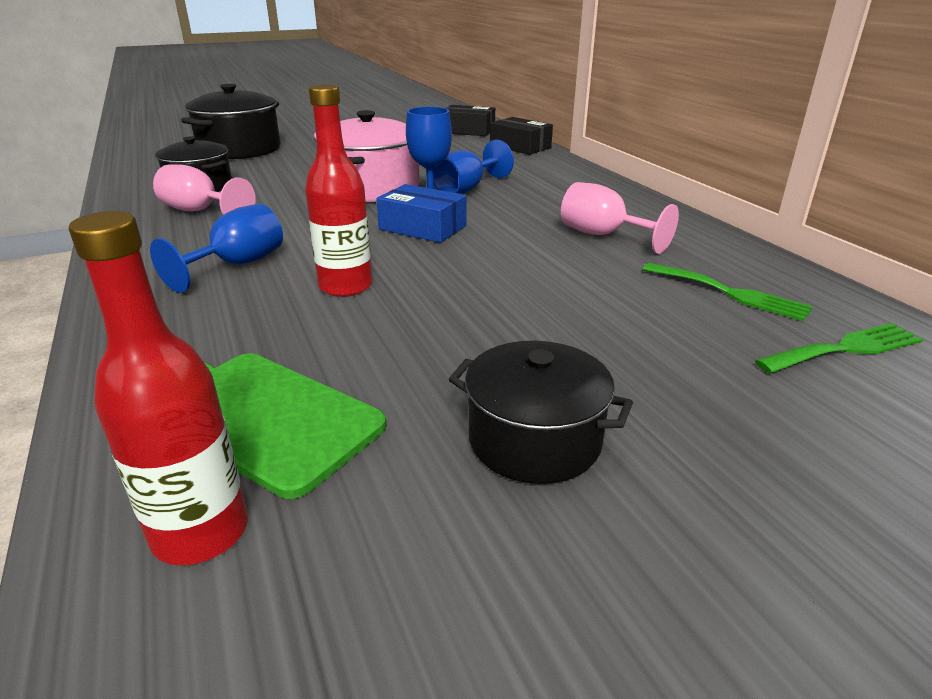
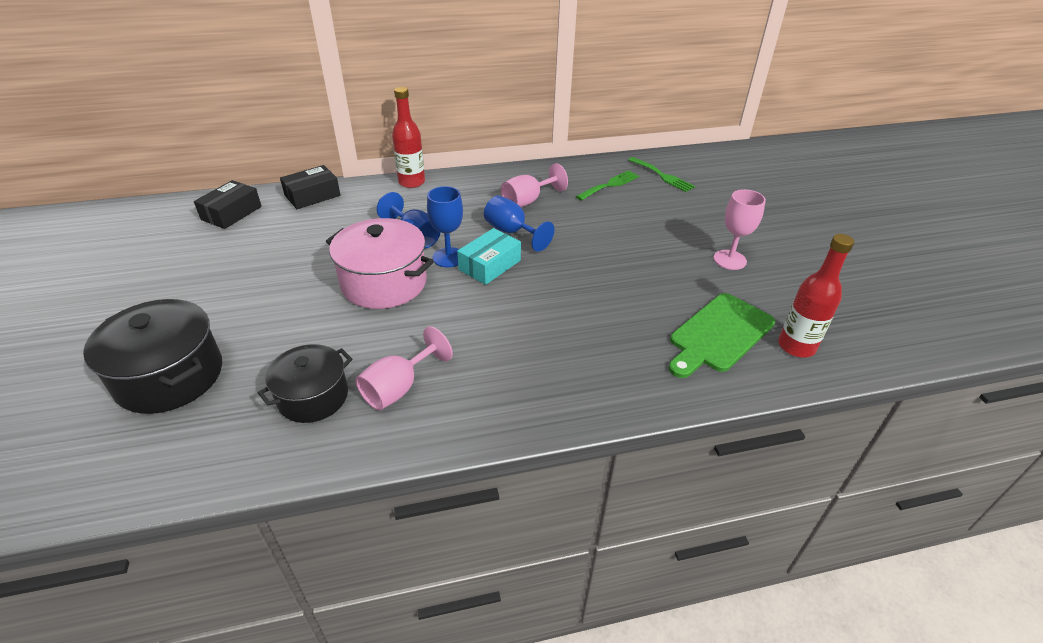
camera: 80 degrees left, 10 degrees up
(237, 265) = (534, 354): blue goblet -> blue goblet (511, 232)
(345, 286) = (581, 303): red bottle -> red bottle (411, 182)
(422, 227) = (489, 265): blue box -> turquoise box
(534, 440) = (729, 260): black pot -> pink goblet
(845, 349) = (662, 176): green fork -> green fork turned 150 degrees clockwise

